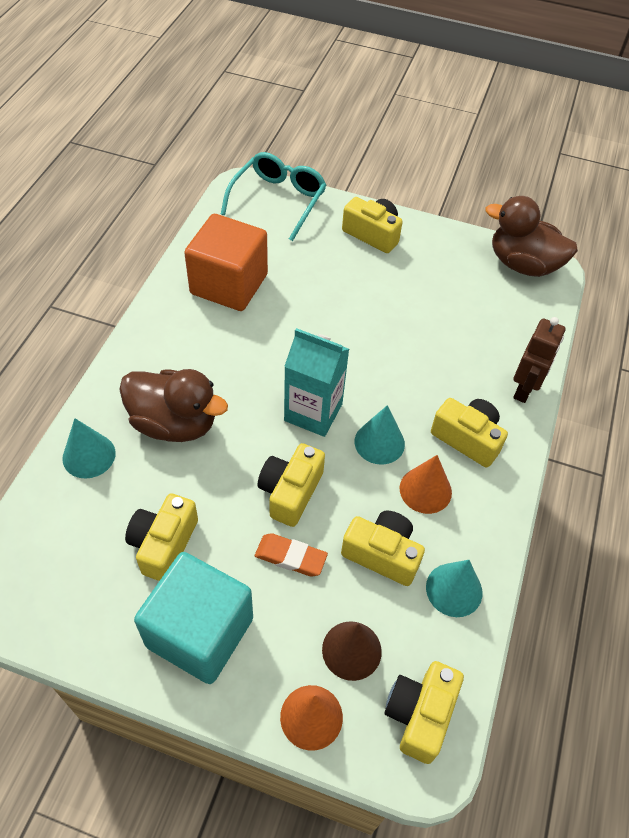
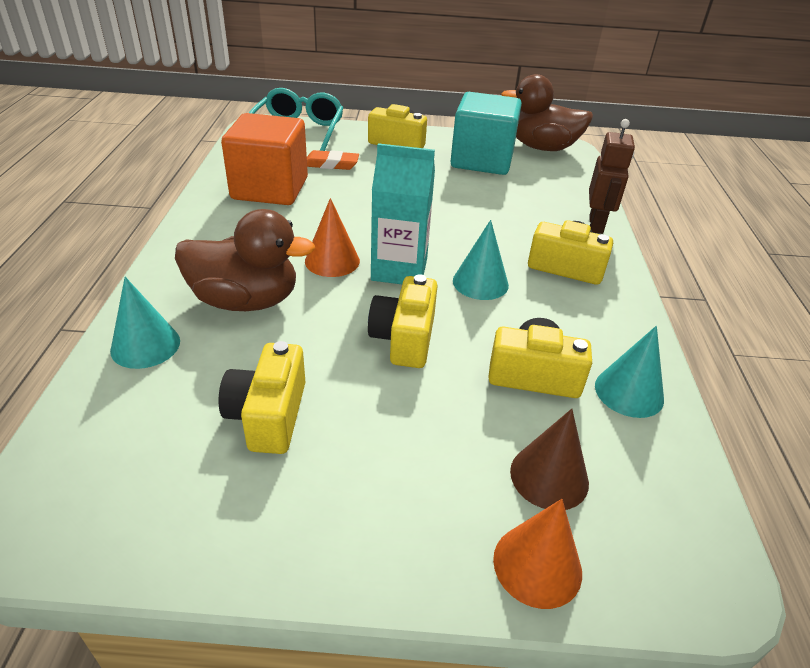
camera: 15 degrees left, 15 degrees down
(200, 632) = (348, 500): turquoise cube -> turquoise cube (482, 160)
(290, 557) = (431, 397): orange eraser -> orange eraser (331, 164)
(420, 714) = (667, 527): yellow camera -> none
(425, 490) = (548, 312): orange cone -> orange cone (332, 261)

